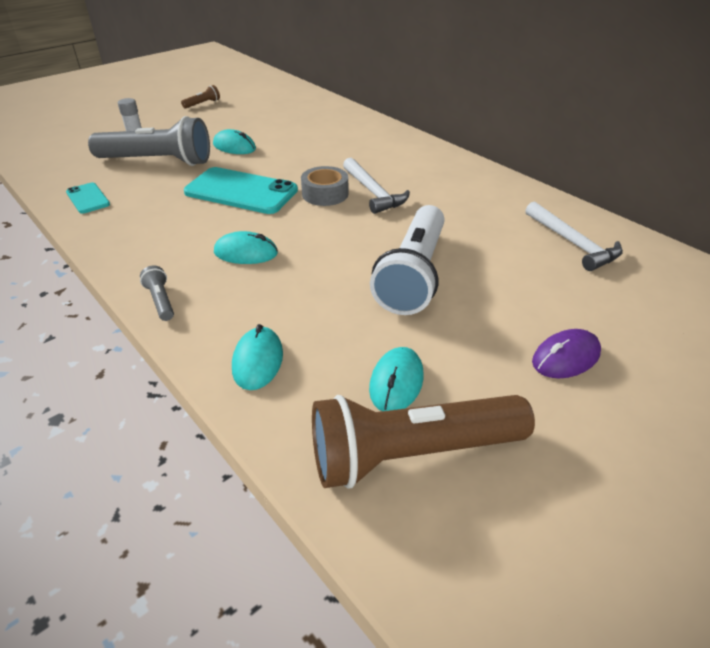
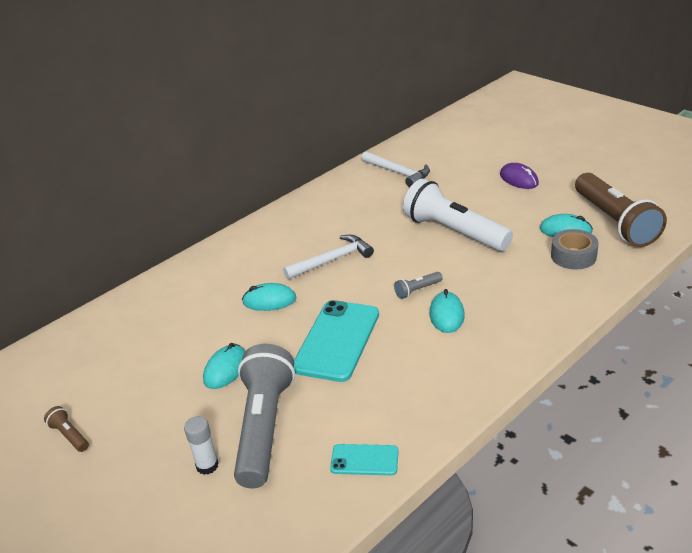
camera: 90 degrees left, 5 degrees down
(88, 198) = (364, 460): turquoise phone -> turquoise phone turned 45 degrees clockwise
(161, 301) = (527, 346): grey flashlight -> grey flashlight (417, 290)
(258, 361) = (572, 284): turquoise mouse -> turquoise mouse (269, 300)
(325, 194) = (337, 286): grey tape -> grey tape (573, 256)
(413, 275) = (454, 232): white flashlight -> white flashlight turned 150 degrees counterclockwise
(573, 243) = (398, 173): white hammer -> white hammer turned 75 degrees clockwise

